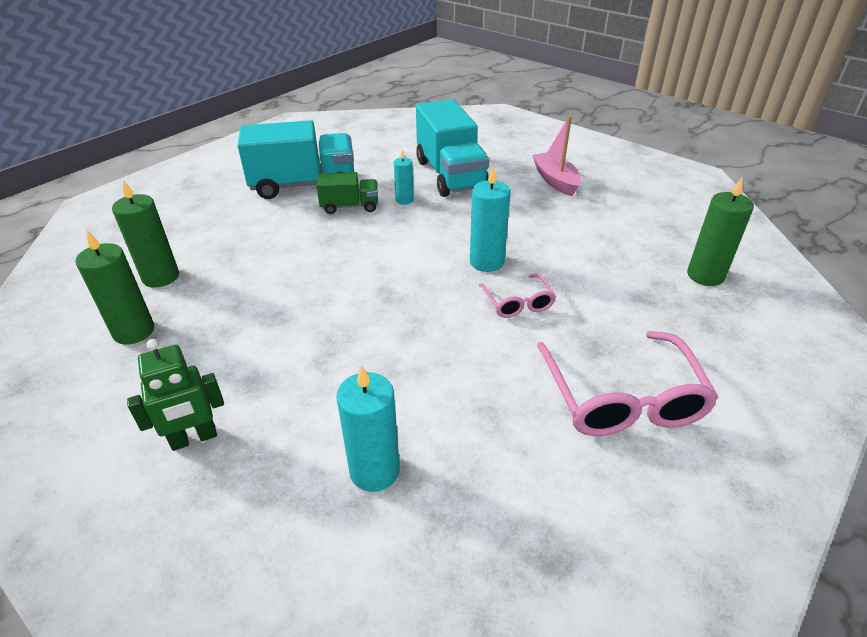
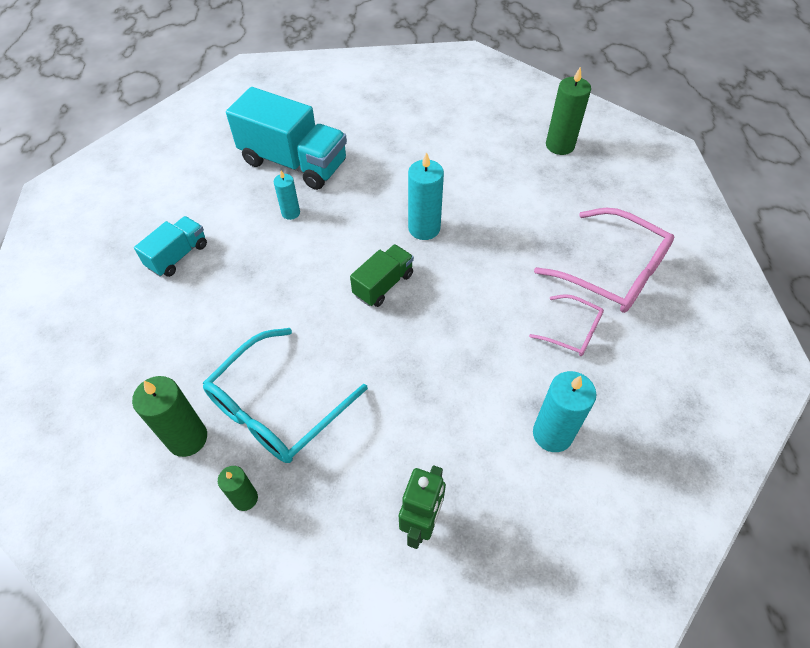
camera: 45 degrees left, 15 degrees up
(134, 331) = (245, 498): green candle -> green candle, size x0.59
(226, 298) = (277, 408): none -> turquoise glasses
(303, 185) = (178, 256): turquoise truck -> turquoise truck, size x0.53
(350, 206) = (253, 250): green truck -> green truck (383, 285)
(518, 303) = (484, 248): pink glasses -> pink glasses (572, 331)
(555, 181) = (381, 119): pink boat -> none

